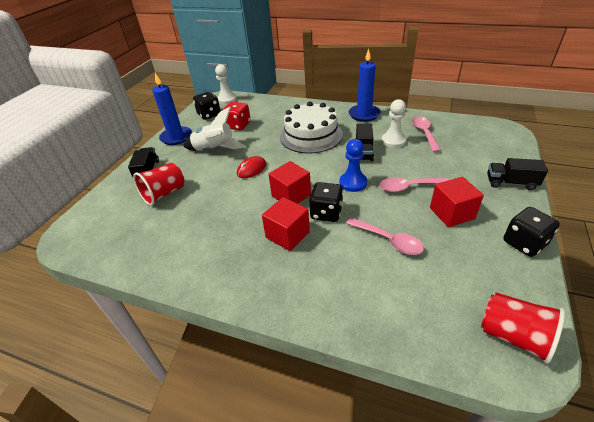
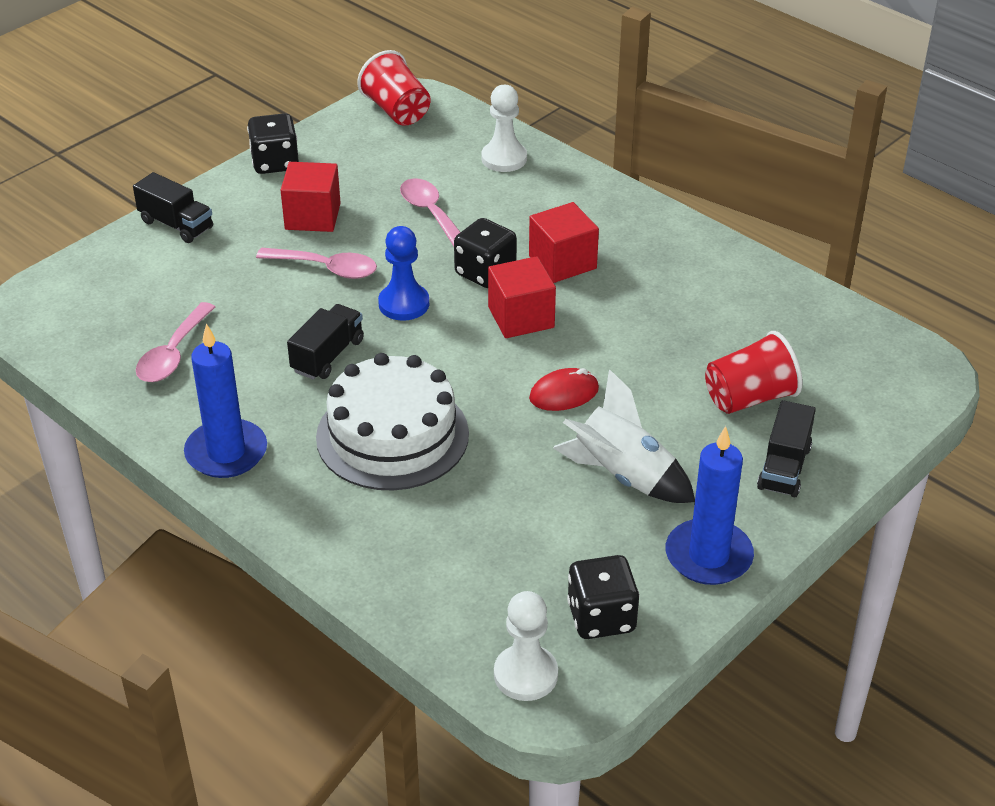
camera: 160 degrees left, 0 degrees up
(238, 125) = (539, 537): red dice -> none
(393, 141) = (249, 359): white pawn -> white pawn (504, 158)

